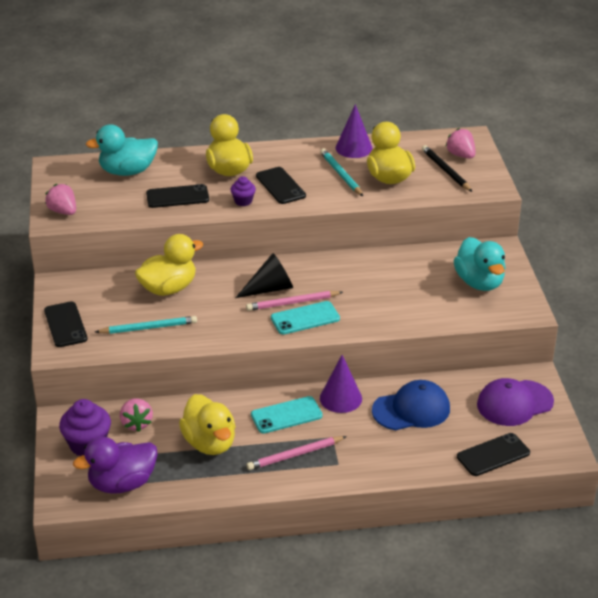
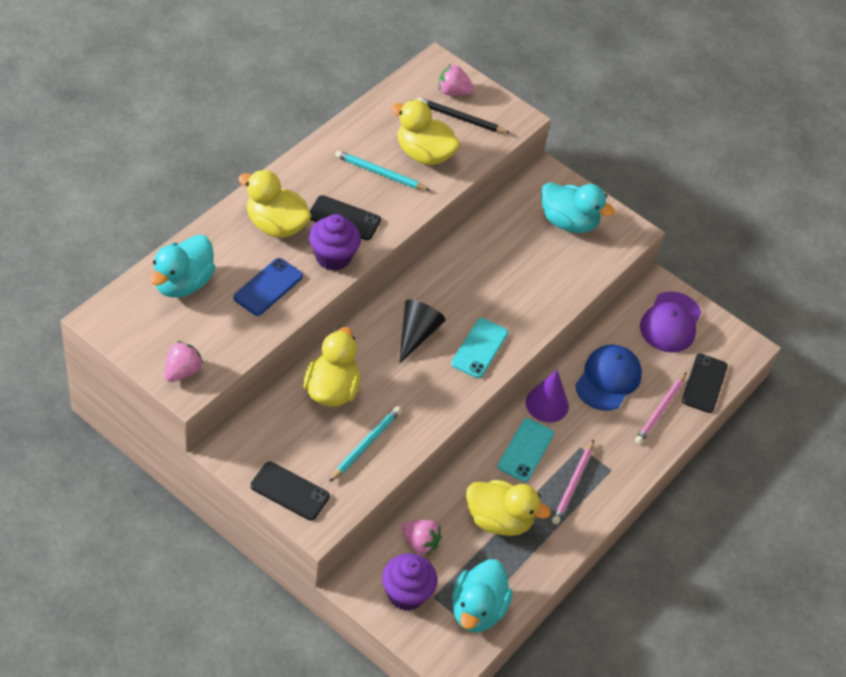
camera: 50 degrees left, 15 degrees up
(63, 211) = (182, 371): pink strawberry -> pink strawberry turned 120 degrees clockwise
(122, 484) = (477, 610): purple duck -> turquoise duck
(177, 197) = (268, 287): black phone -> blue phone
(243, 201) = (333, 257): purple cupcake -> purple cupcake, size x1.79
(292, 303) = (451, 338): pink pencil -> pink pencil (660, 410)
(354, 148) = (355, 133): purple cone -> none

